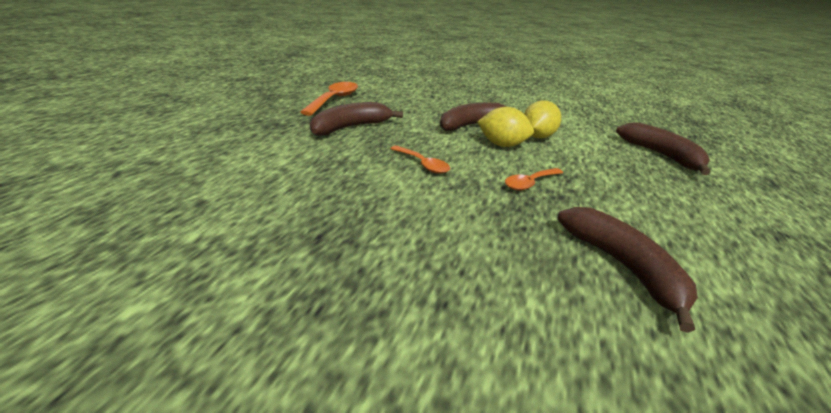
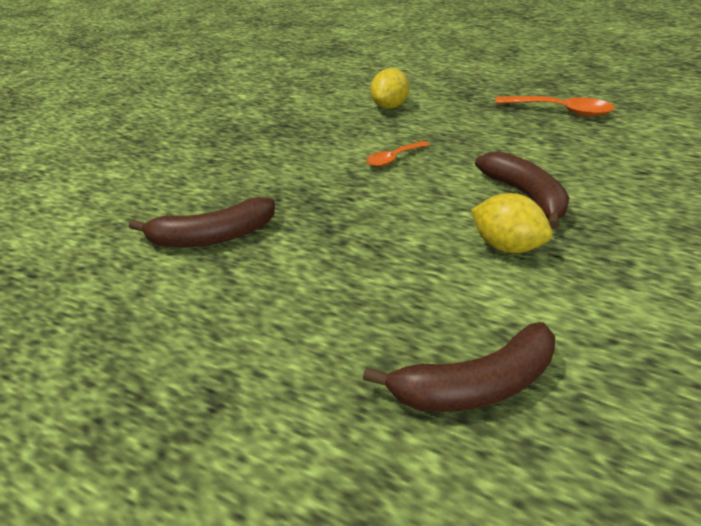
camera: 100 degrees right, 5 degrees up
(351, 127) = (475, 124): brown banana -> none
(502, 145) = (461, 211): yellow lemon -> yellow lemon (389, 107)
(530, 183) = (357, 215): orange spoon -> none

